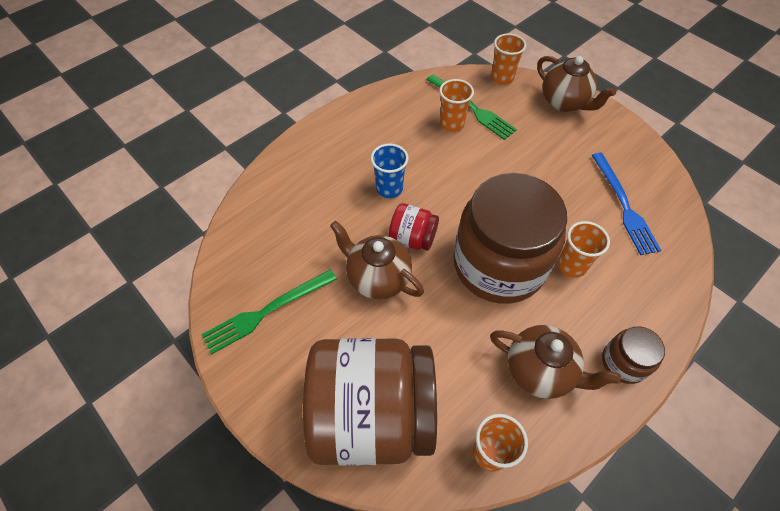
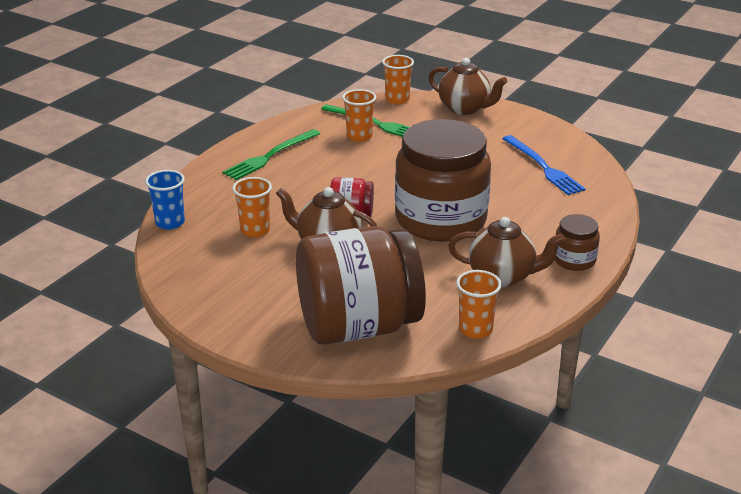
camera: 15 degrees left, 25 degrees down
(267, 311) = (227, 282): green fork -> green fork (270, 156)
(389, 188) = (314, 187): blue cup -> blue cup (170, 223)
(572, 265) = (508, 210): orange cup -> orange cup (255, 230)

